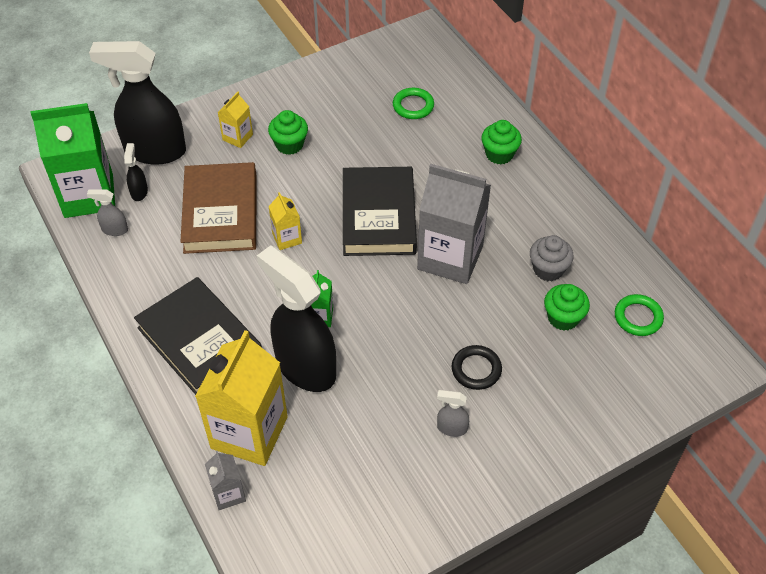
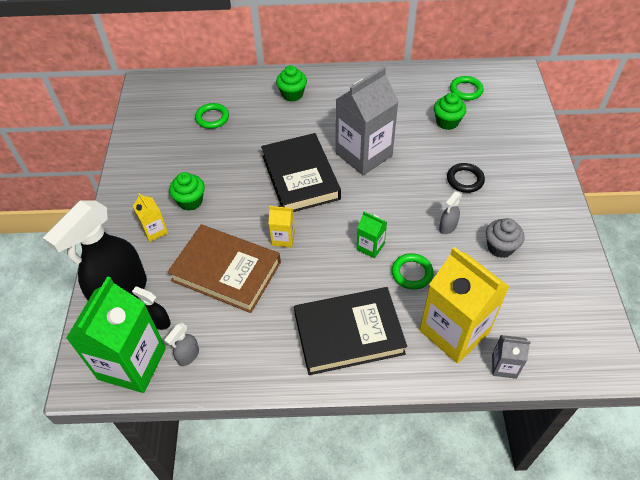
camera: 60 degrees left, 0 degrees up
(305, 367) = (412, 273): black spray bottle -> green ring
(378, 216) = (300, 177): black book -> black book turned 45 degrees clockwise
(451, 428) = (505, 211): grey spray bottle -> grey spray bottle (447, 227)
(548, 269) = (405, 112): grey cupcake -> grey cupcake (500, 247)

